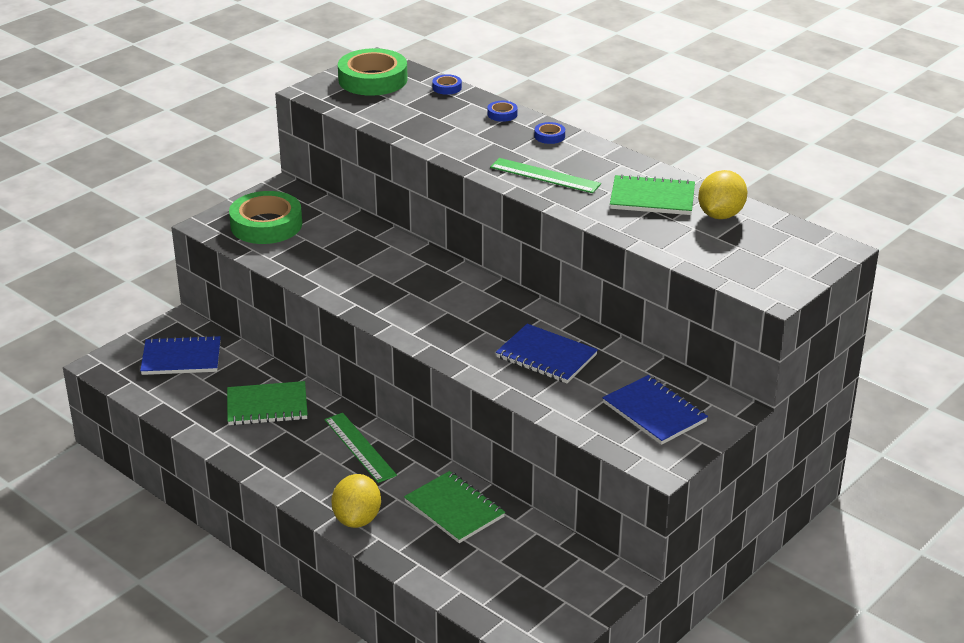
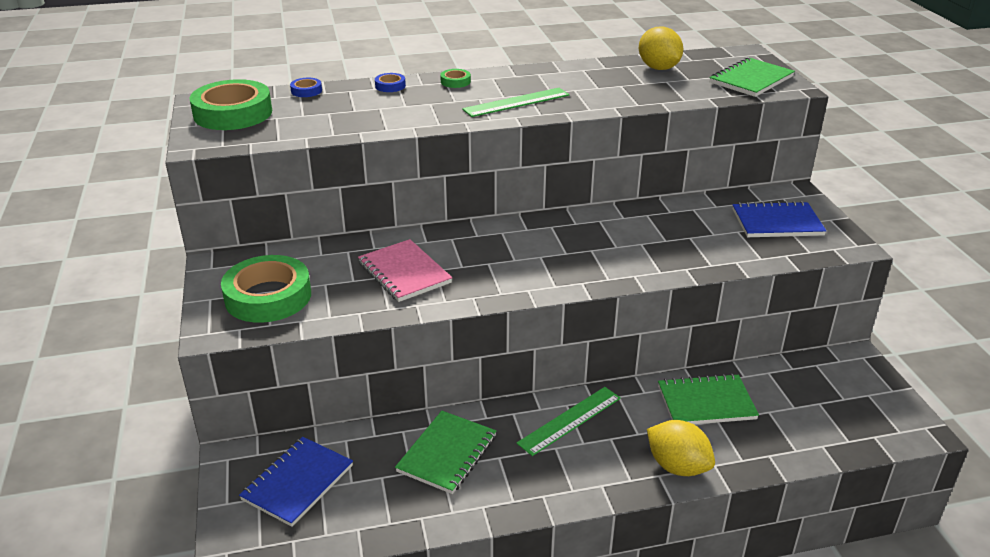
camera: 55 degrees left, 0 degrees up
(355, 263) = (404, 273): none -> pink notebook
(360, 447) = (569, 420): green ruler -> green ruler turned 45 degrees counterclockwise
(546, 356) = (657, 237): blue notebook -> none
(549, 136) = (455, 81): blue tape -> green tape
(652, 198) = (605, 80): green notebook -> green notebook (751, 80)

